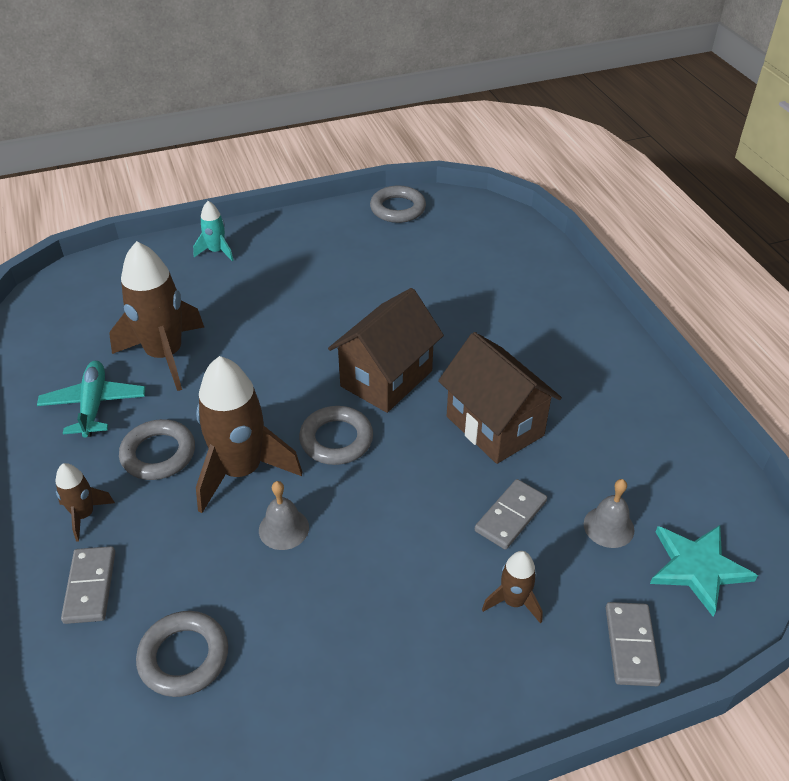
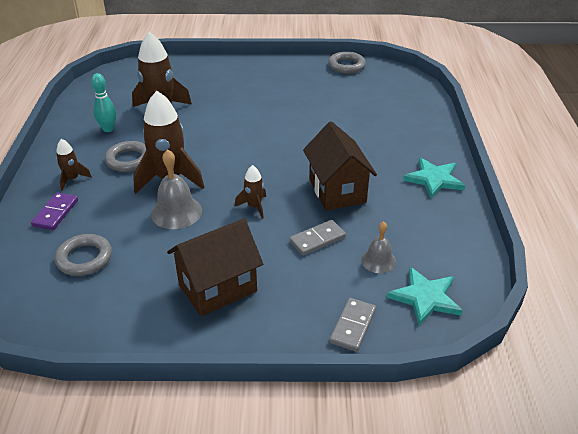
camera: 20 degrees right, 5 degrees down
(90, 586) = (55, 213): grey domino -> purple domino
(94, 405) = (108, 129): turquoise plane -> turquoise bowling pin
(216, 251) = (221, 68): turquoise rocket -> none
(283, 528) = (176, 212): grey bell -> grey bell, size x1.58
(336, 439) = (234, 176): grey ring -> none
(386, 378) = (284, 152): brown house -> brown house (217, 288)
(513, 602) = (291, 283): brown rocket -> brown rocket (254, 207)
(611, 372) = (434, 179): none -> turquoise star

